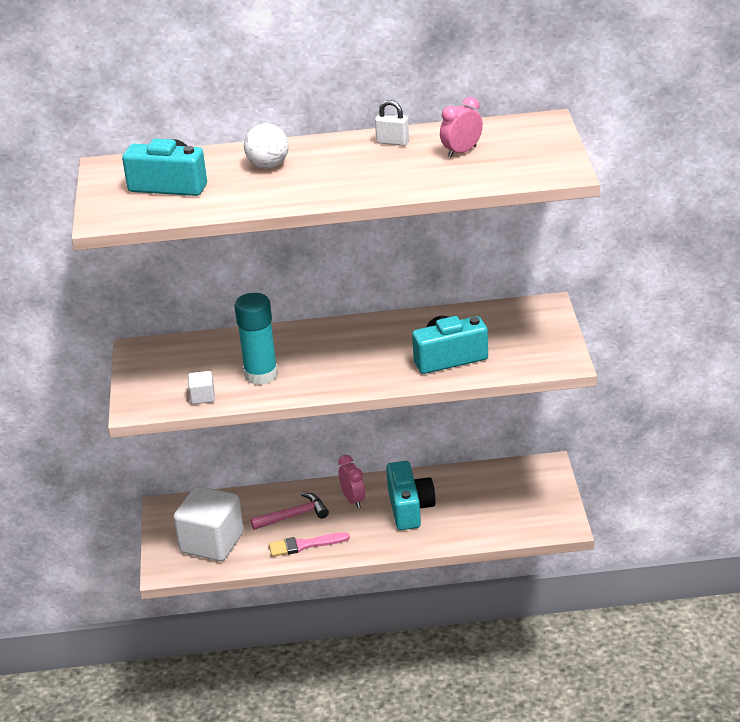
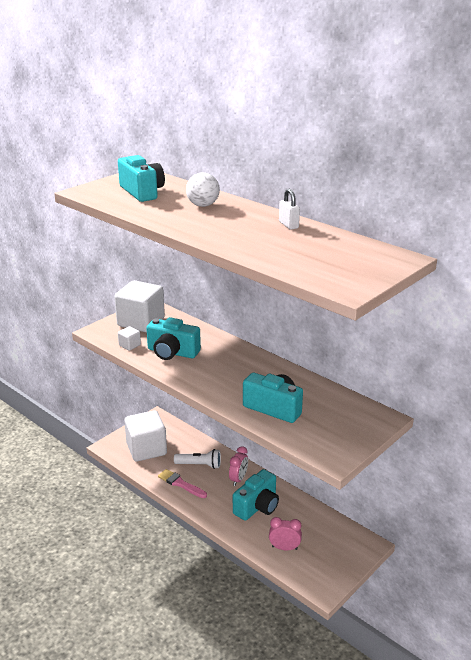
camera: 45 degrees right, 5 degrees down
(164, 369) = (141, 322): none -> white cube
(261, 375) = (172, 352): turquoise glue stick -> turquoise camera
(293, 516) = (199, 465): pink hammer -> white flashlight
(462, 152) = (313, 248): pink clock -> pink clock (284, 548)

